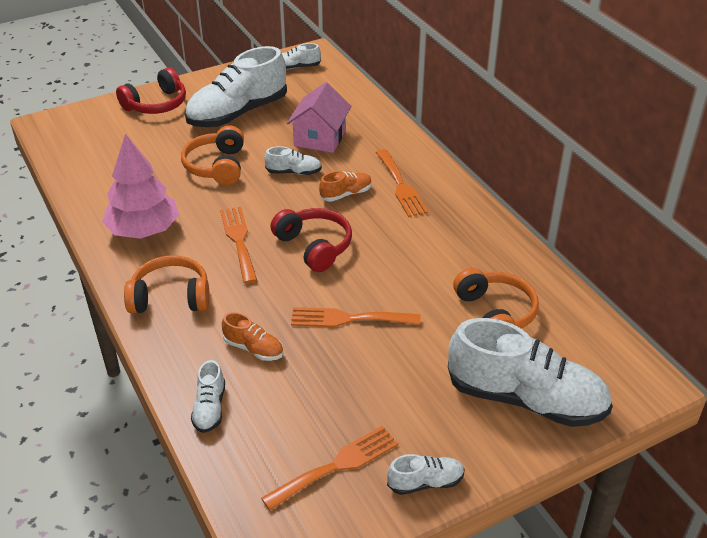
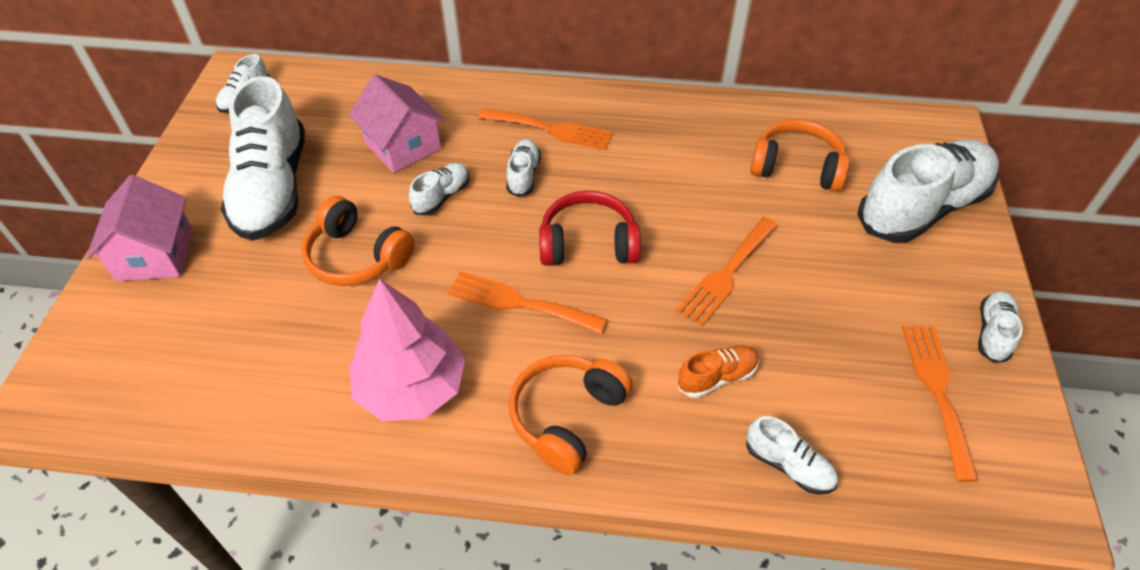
camera: 55 degrees left, 10 degrees up
(156, 104) = (155, 255): red headphones -> pink house
(346, 194) = (523, 175): orange shoe -> white shoe

